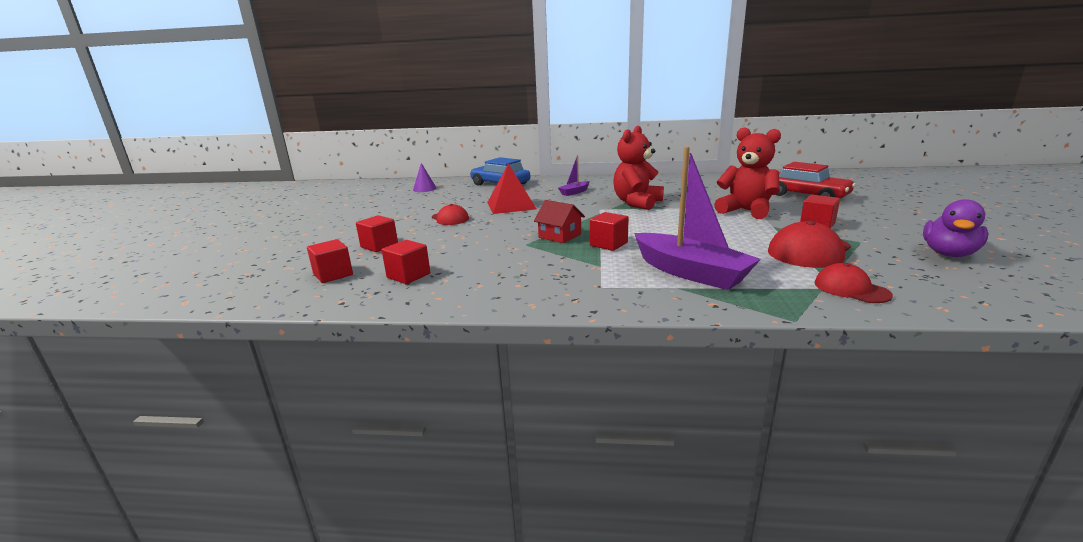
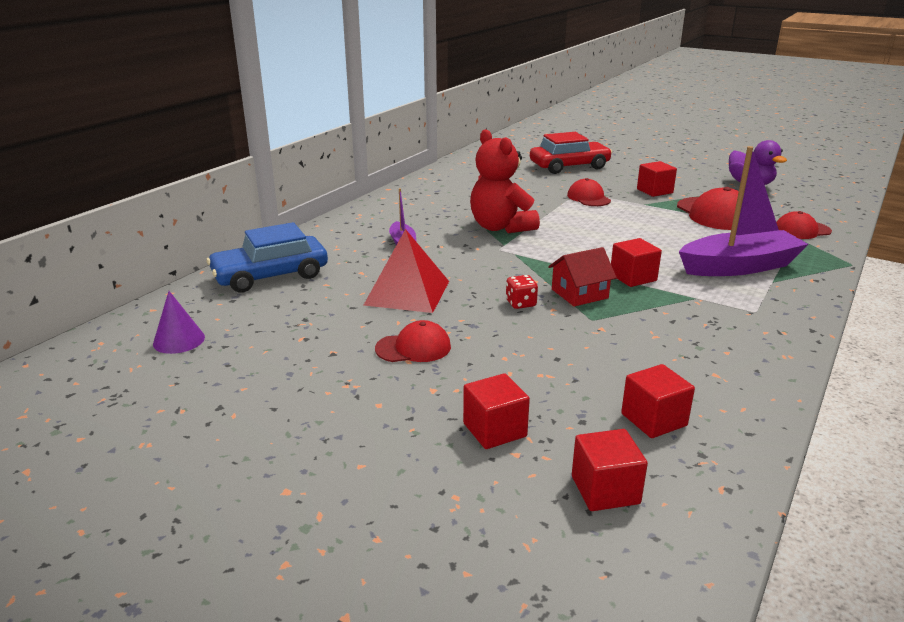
camera: 65 degrees left, 5 degrees up
(526, 226) = (521, 303): none -> red dice
(746, 211) = (588, 198): red teddy bear -> red cap

